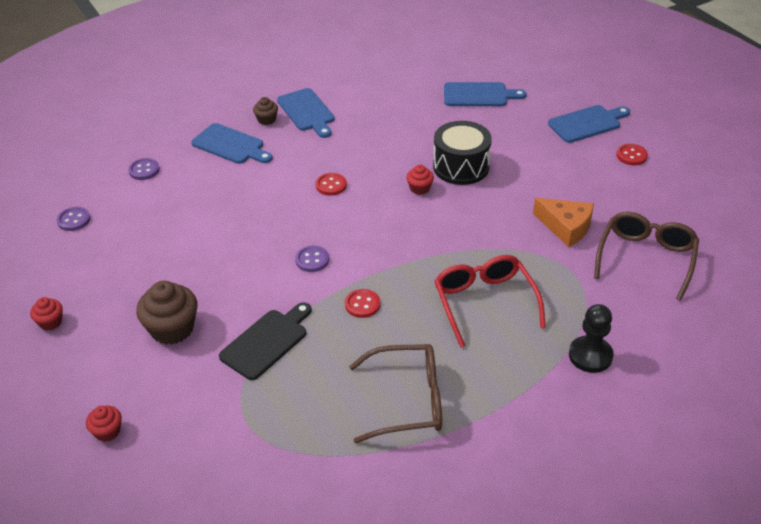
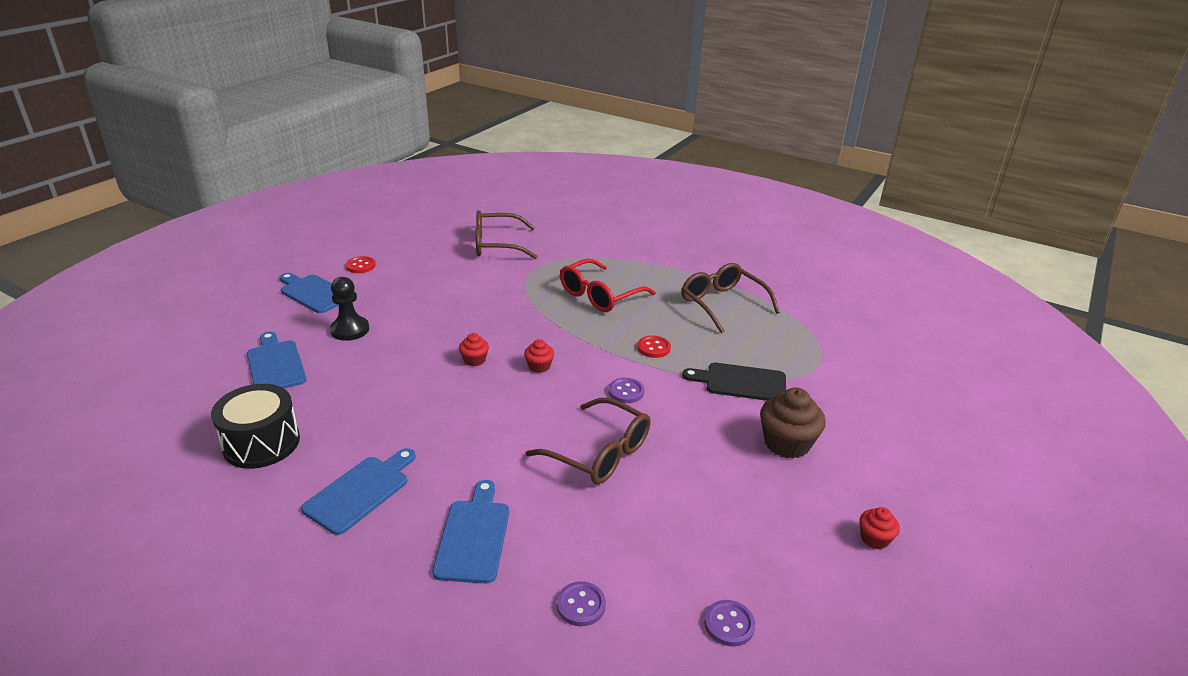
camera: 120 degrees left, 10 degrees down
(107, 431) = (913, 429): red cupcake -> red cupcake (539, 366)
(254, 219) = (600, 453): none -> brown glasses
(266, 120) = (395, 525): brown cupcake -> none
(331, 185) = (505, 418): red button -> none
(461, 167) = (424, 345): black drum -> black drum (261, 443)
(566, 227) = (482, 279): orange cheese -> none
(590, 355) = (613, 250): black pawn -> black pawn (350, 330)

